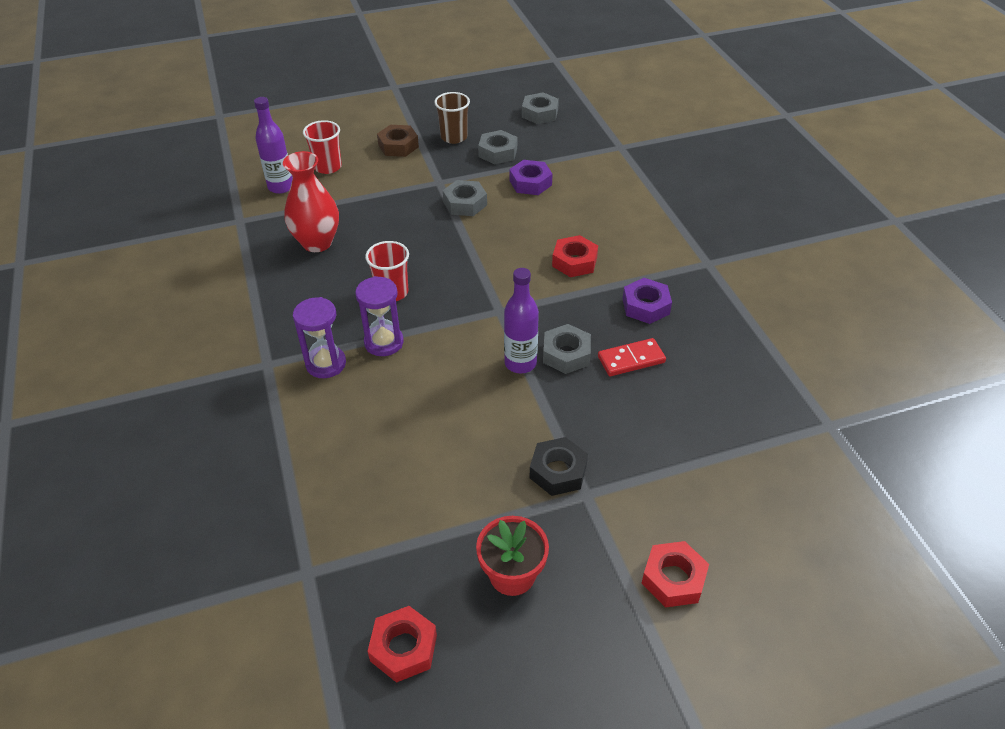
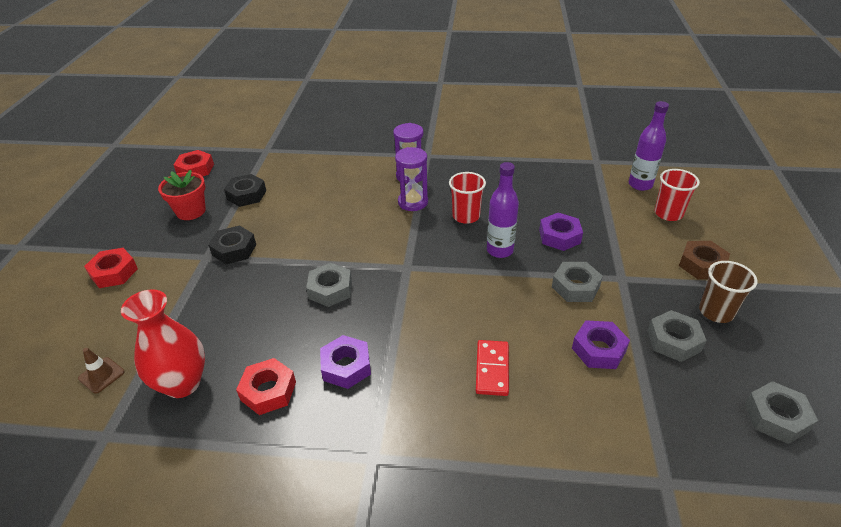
camera: 115 degrees right, 5 degrees down
(317, 243) = (549, 191): red vase -> red vase (182, 383)
(396, 223) = (559, 236): none -> purple nut
(442, 525) = (246, 195): none -> black nut
(520, 363) = (341, 261): purple bottle -> purple bottle (500, 250)
(574, 261) = (442, 337): red nut -> red nut (268, 391)
(631, 359) = (293, 327): red domino -> red domino (492, 369)
(790, 474) = (101, 375): none -> brown traffic cone

